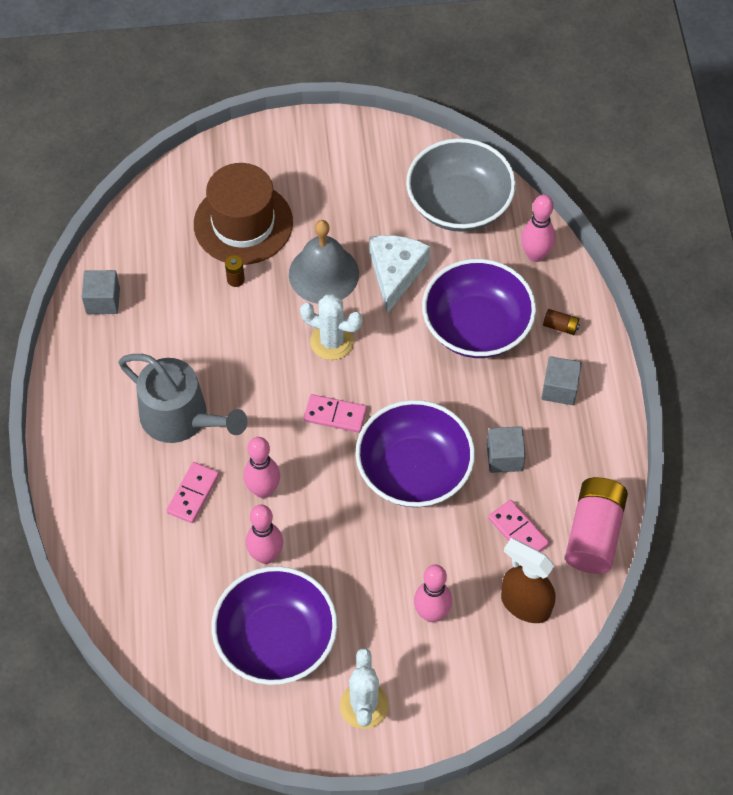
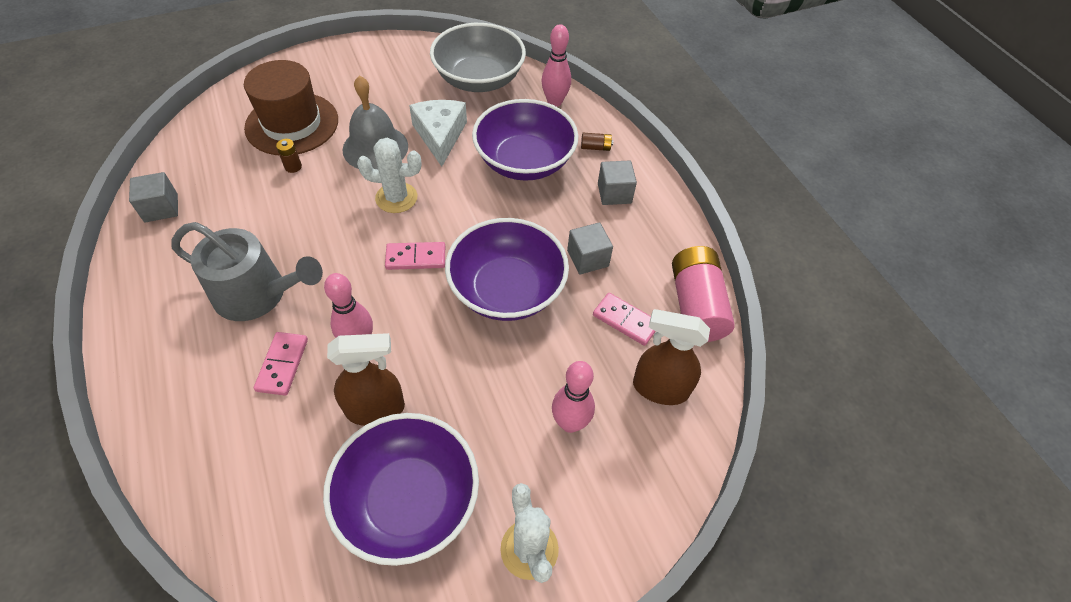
camera: 20 degrees left, 5 degrees down
(266, 555) = (376, 409): pink bowling pin -> brown spray bottle

